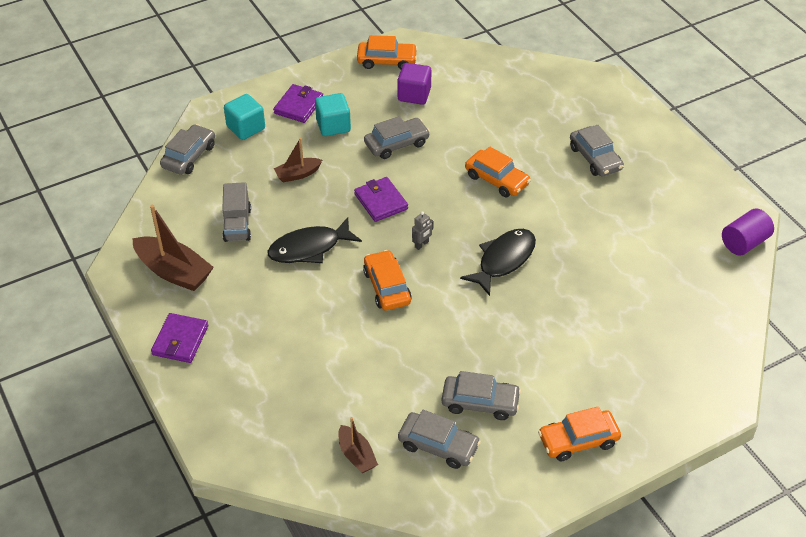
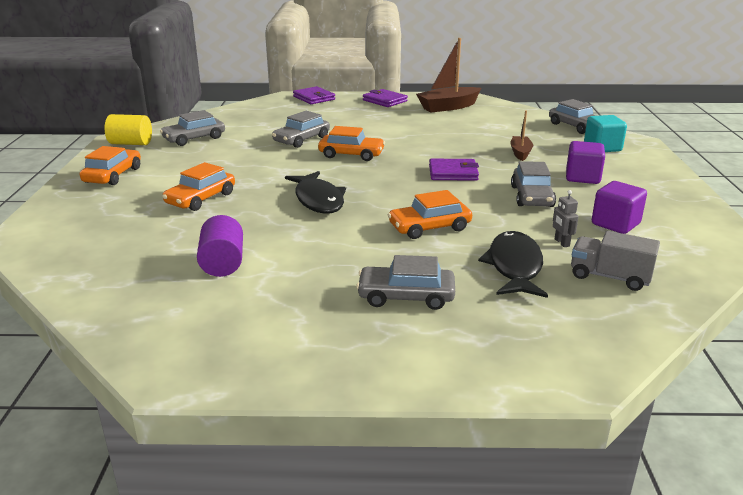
camera: 120 degrees right, 20 degrees down
(237, 224) = (478, 127): grey truck -> grey truck (609, 277)
(298, 106) = (625, 170): purple wallet -> purple wallet (314, 98)
(309, 248) = (425, 141): black fish -> black fish (514, 266)
(333, 126) = (582, 177): turquoise cube -> purple cube
(356, 455) = (228, 120): brown boat -> none
(387, 61) = (695, 225): orange car -> orange car (201, 199)
(422, 244) = (381, 175): grey robot -> grey robot (561, 243)
(480, 402) = (201, 156): grey car -> grey car (301, 139)
(496, 496) = (131, 143): none -> yellow cylinder
(744, 243) = (137, 344): purple cylinder -> purple cylinder (222, 263)

